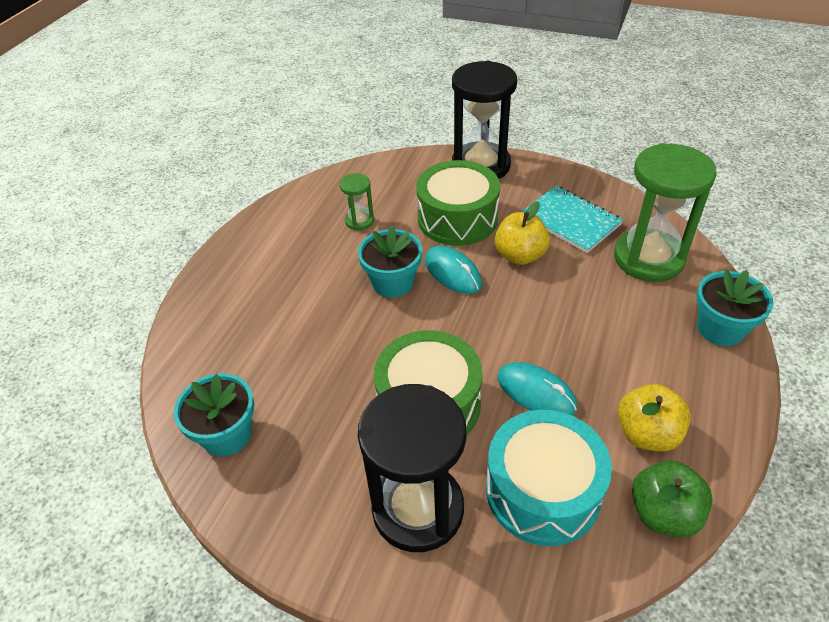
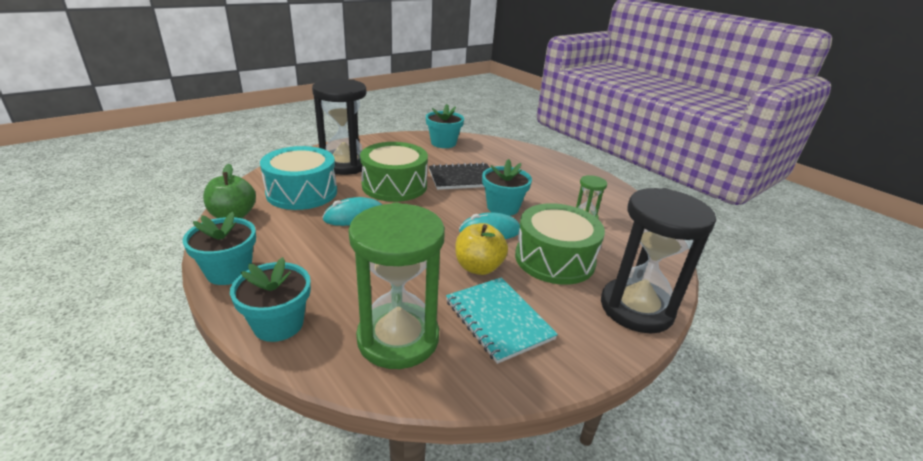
camera: 115 degrees right, 15 degrees down
(345, 348) = (462, 178): none -> black notebook
(570, 221) = (498, 319): turquoise notebook -> turquoise notebook turned 75 degrees clockwise
(647, 434) = (273, 236): yellow apple -> none
(725, 416) = (229, 271): none -> turquoise flower pot

